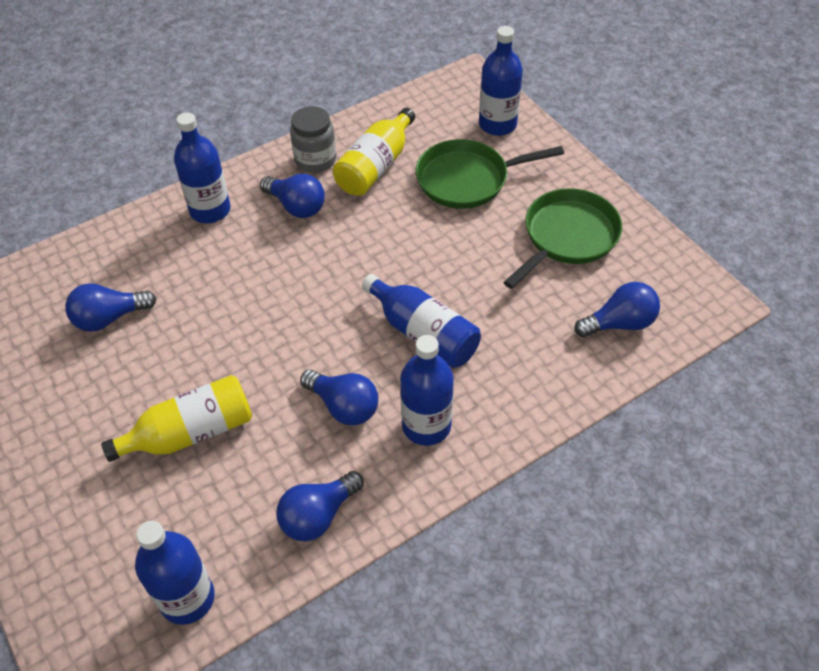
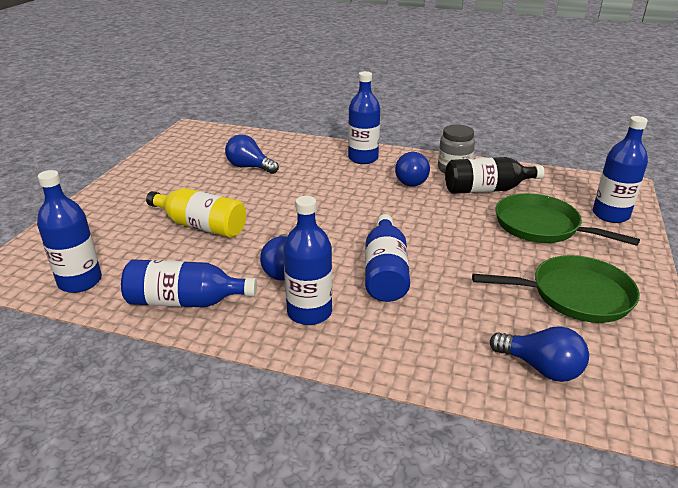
camera: 50 degrees right, 20 degrees down
(318, 515) = (185, 301): blue light bulb -> blue bottle
(376, 166) = (487, 189): yellow bottle -> black bottle

